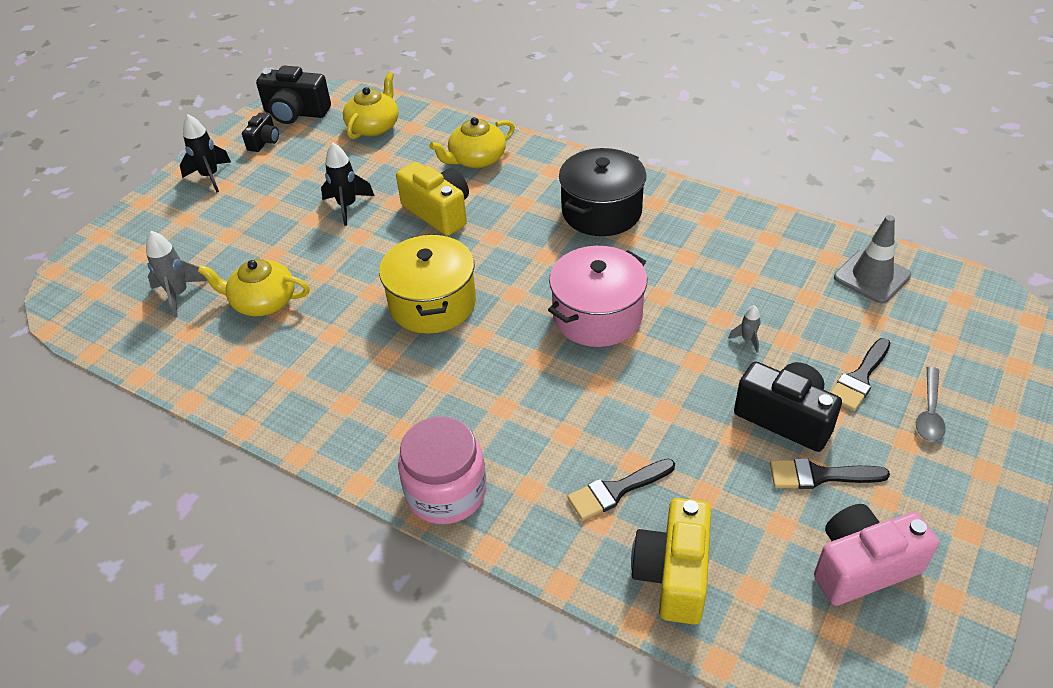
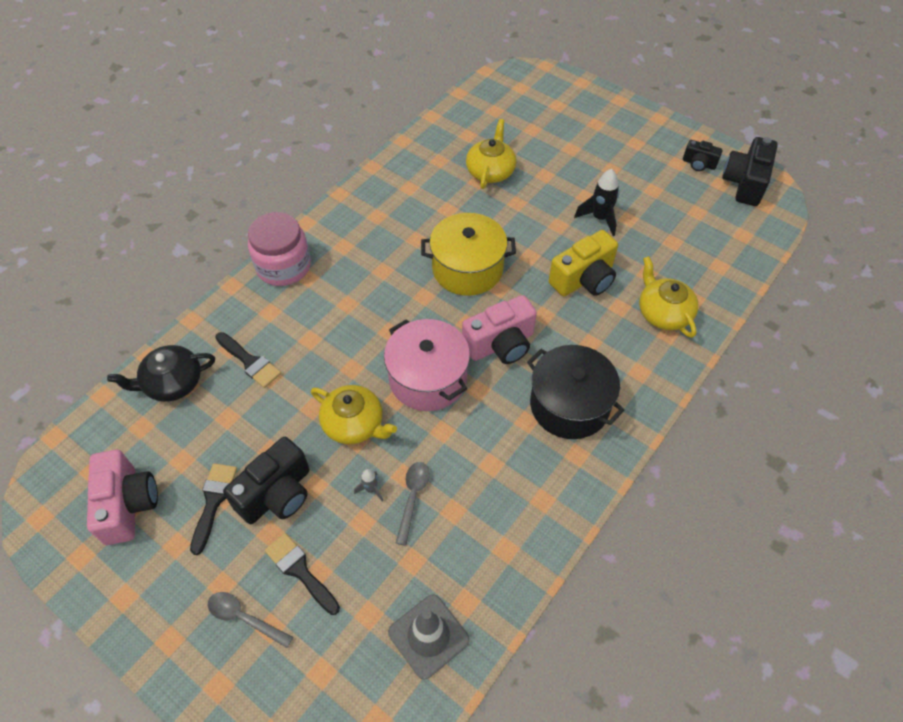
camera: 95 degrees right, 10 degrees up
(179, 294) = (508, 127): grey rocket -> none
(210, 177) = (649, 134): black rocket -> none
(374, 126) = (722, 238): yellow teapot -> yellow teapot (354, 424)
(538, 265) = (500, 344): none -> pink camera
(616, 490) = (250, 362): black brush -> black brush turned 150 degrees clockwise
(673, 574) = (172, 383): yellow camera -> black teapot
(743, 306) = (413, 497): none -> grey spoon

